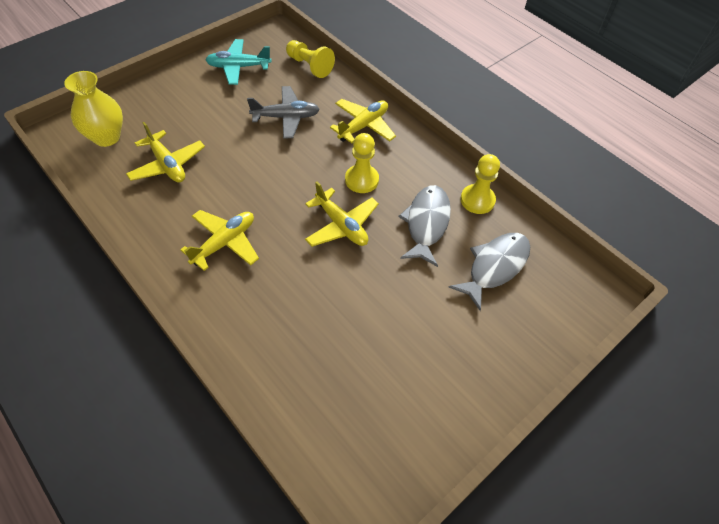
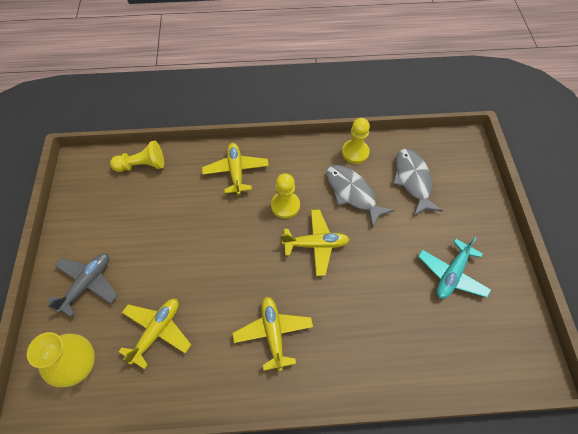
camera: 50 degrees left, 5 degrees up
(167, 165) = (157, 331): yellow plane -> yellow plane turned 60 degrees counterclockwise
(238, 67) = (94, 214): turquoise plane -> turquoise plane (451, 274)
(286, 117) = (182, 215): grey plane -> grey plane (87, 284)

